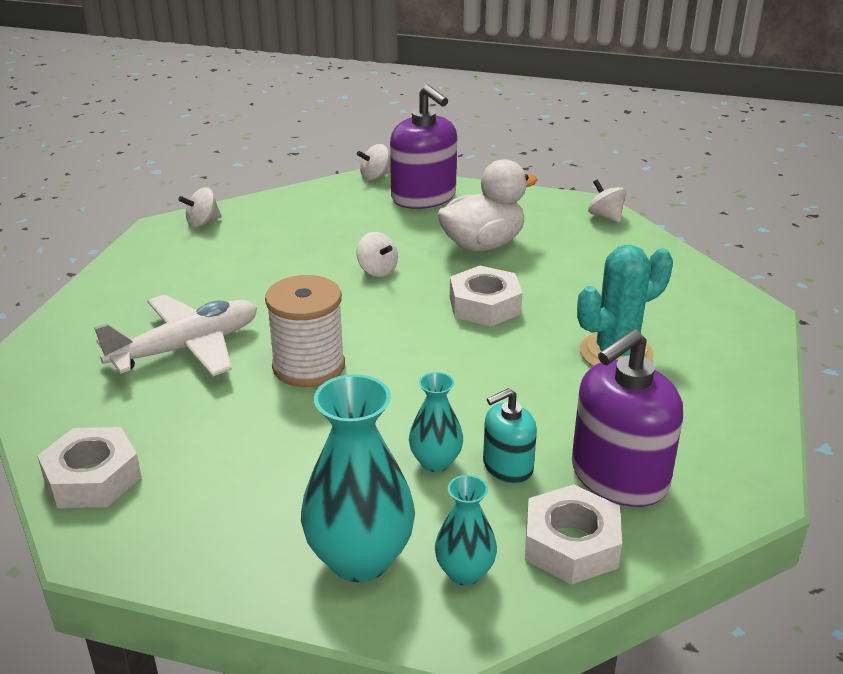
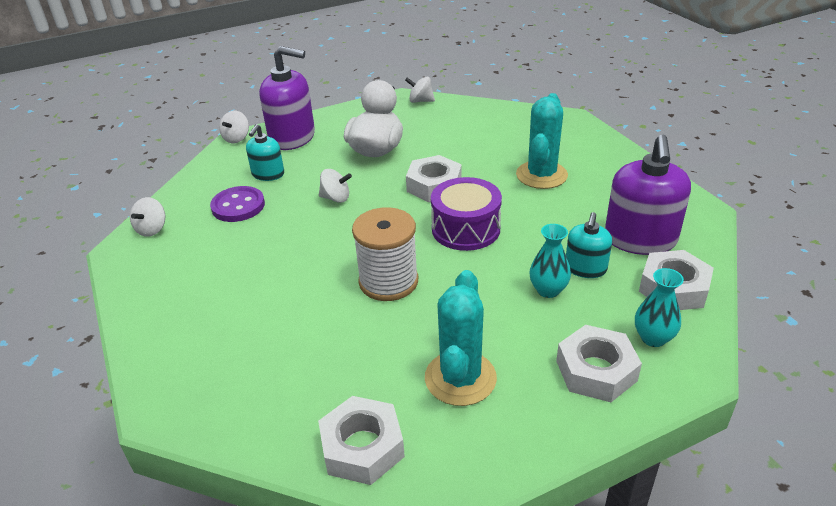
camera: 40 degrees left, 5 degrees up
(187, 348) = (285, 320): white plane -> none
(239, 481) = (460, 378): none -> turquoise cactus
(290, 236) = (238, 206): none -> purple button
(353, 221) = (268, 174): none -> turquoise soap dispenser
(360, 559) = (596, 370): turquoise vase -> white nut
(449, 361) = (465, 229): none -> purple drum

